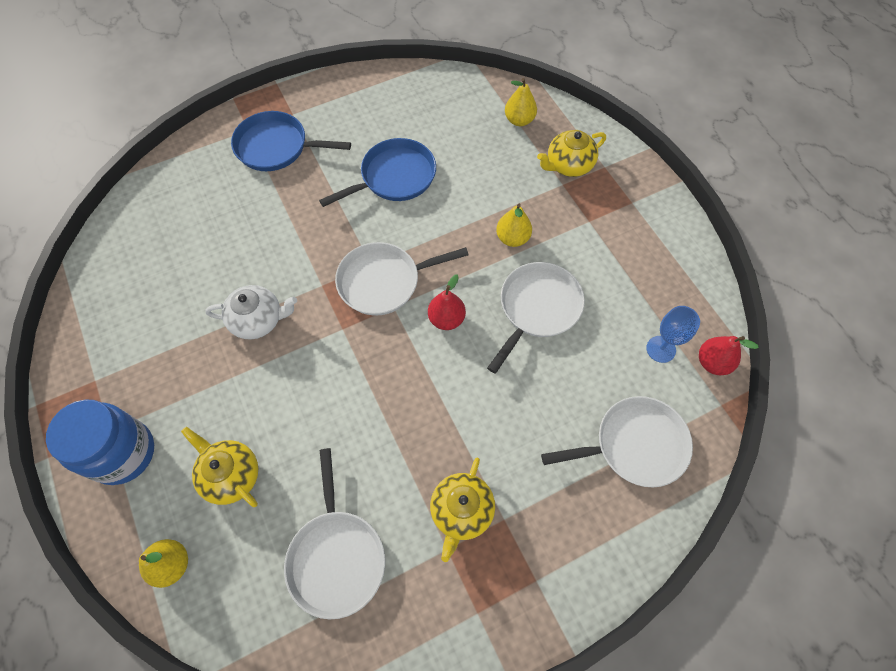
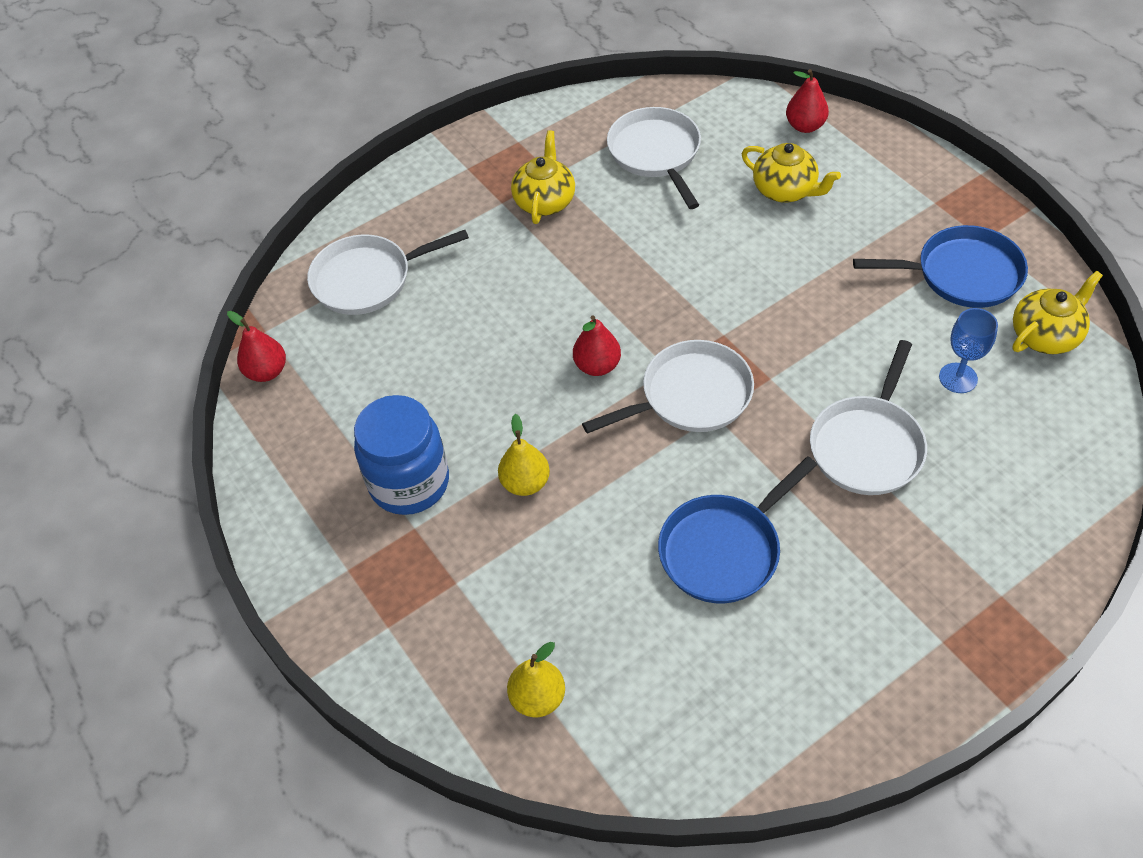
camera: 175 degrees right, 10 degrees down
(123, 453) = (906, 188): blue jar -> blue jar (409, 483)
(172, 564) = (805, 126): yellow pear -> red pear
(258, 320) = (831, 326): white teapot -> none
(276, 147) = (936, 571): blue pan -> blue pan (962, 274)
(537, 308) = (483, 397): white pan -> white pan (868, 445)
(568, 165) = (447, 619): yellow teapot -> yellow teapot (1045, 335)
(661, 349) = (328, 376): blue goblet -> blue goblet (958, 378)

